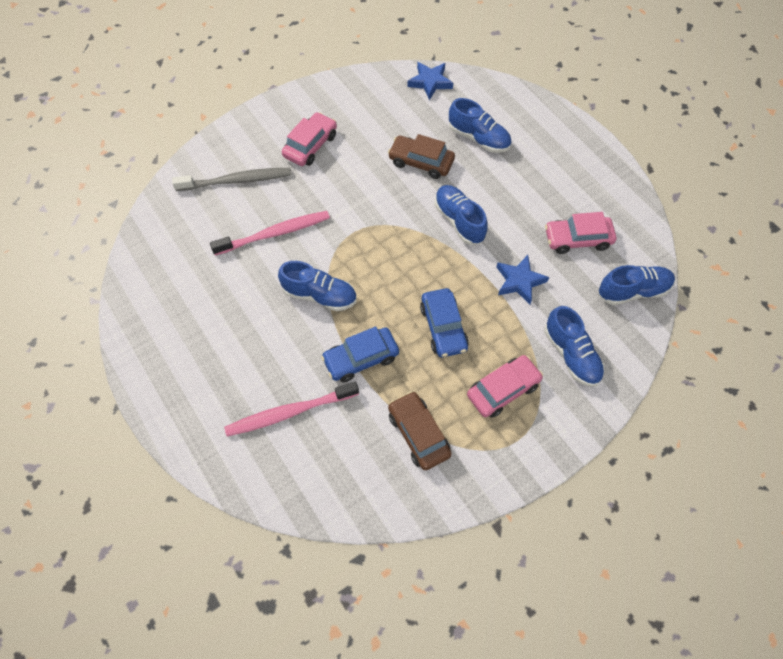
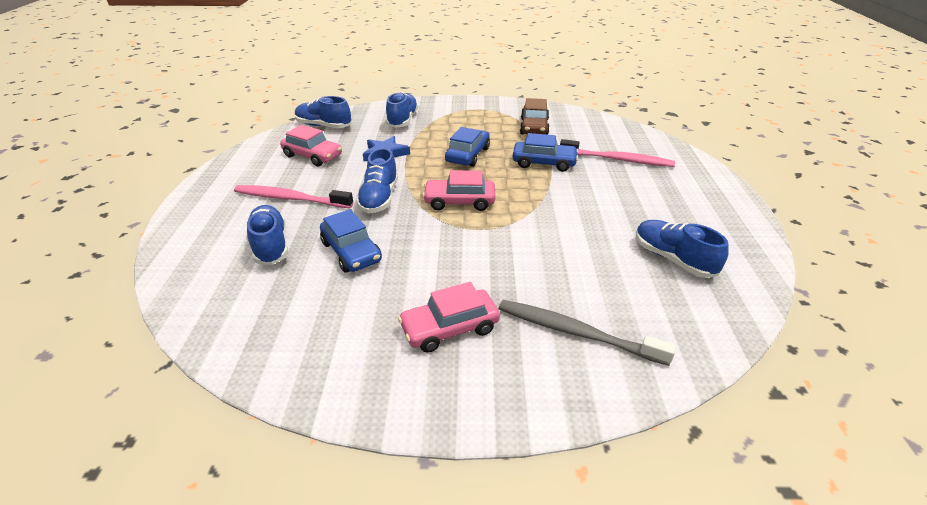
camera: 145 degrees left, 25 degrees down
(275, 233) = (560, 260): pink toothbrush -> pink toothbrush (290, 198)
(319, 295) = (549, 203): blue shoe -> blue shoe (673, 259)
(421, 162) = (351, 252): brown car -> blue car
(430, 82) = (222, 328): blue star -> none
(503, 390) = (462, 123): pink car -> pink car (459, 201)

